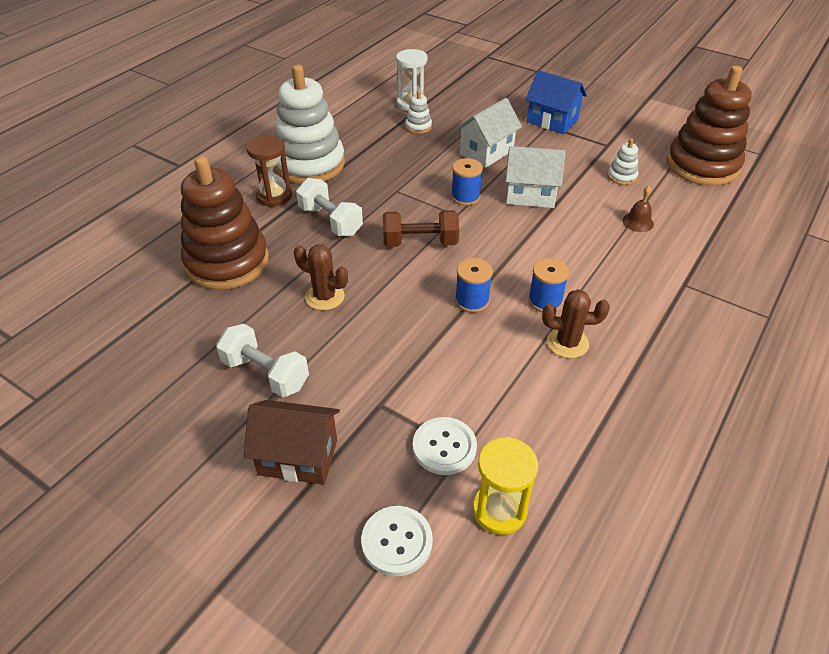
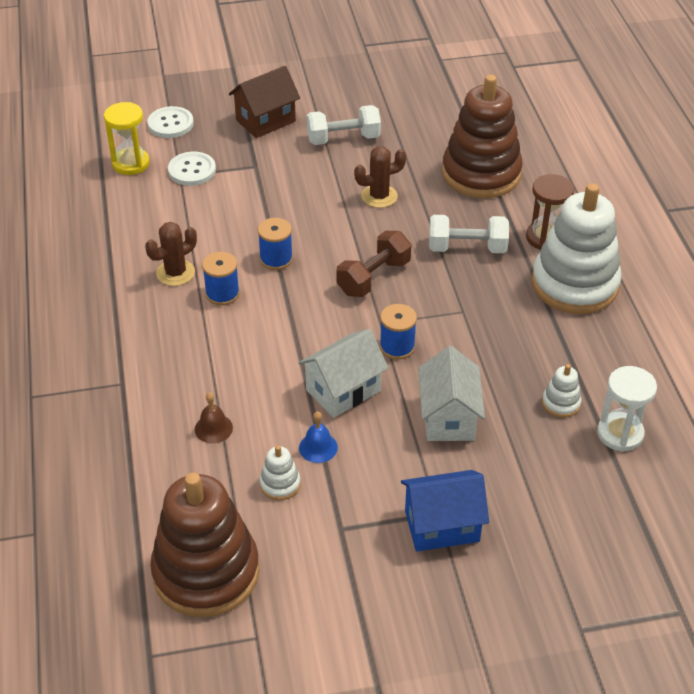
camera: 135 degrees right, 0 degrees up
(580, 179) = (318, 447): none -> blue bell

